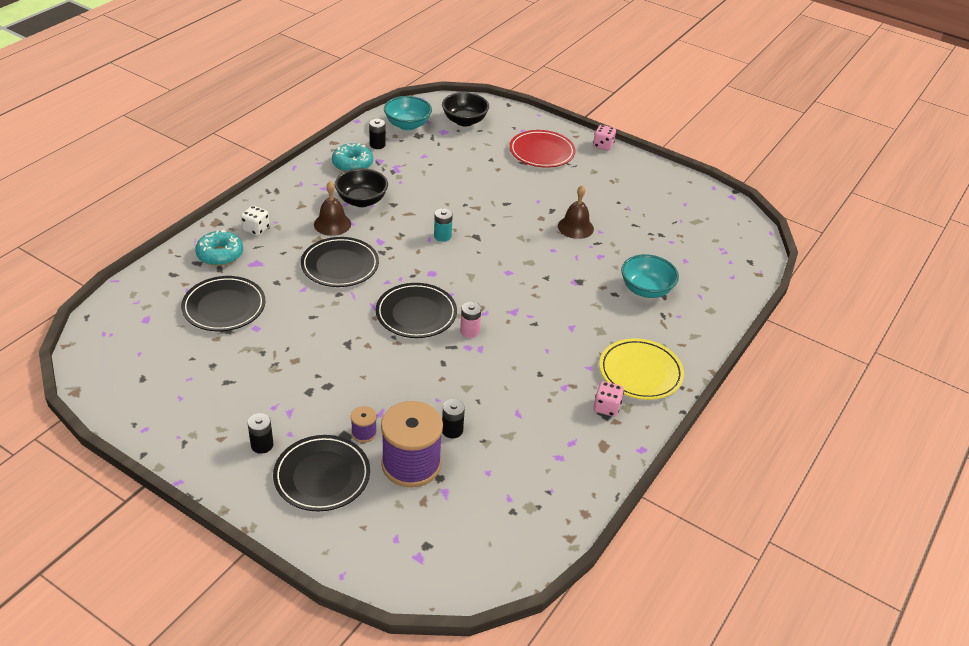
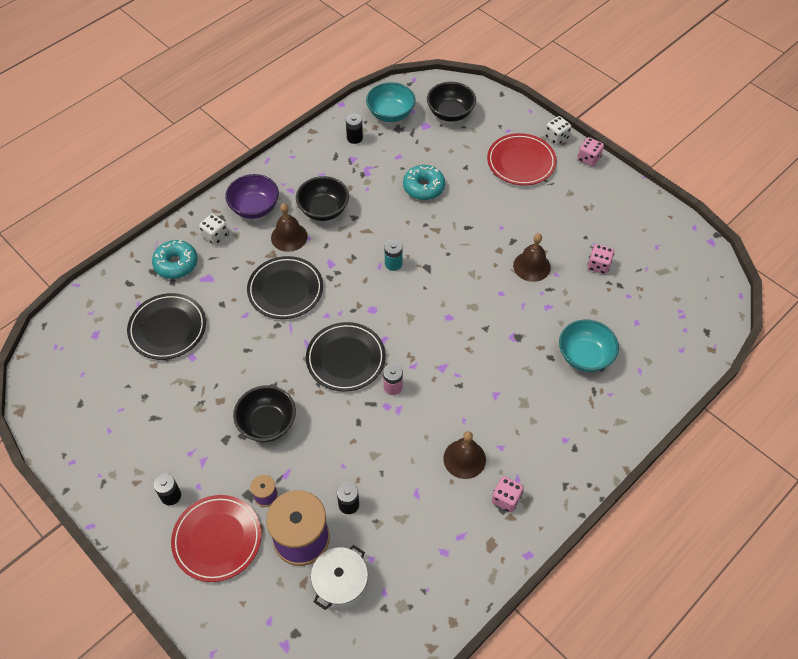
camera: 15 degrees right, 15 degrees up
(291, 204) = (255, 208): none -> purple bowl
(322, 476) = (217, 539): black plate -> red plate
(350, 374) = (267, 423): none -> black bowl
(352, 164) = (325, 161): turquoise donut -> turquoise donut (423, 187)
(462, 497) = (341, 584): none -> white pot
(557, 380) = (464, 459): none -> brown bell
(569, 132) = (556, 137): none -> white dice
(637, 222) = (598, 265): none -> pink dice
(640, 372) = (551, 460): yellow plate -> none

